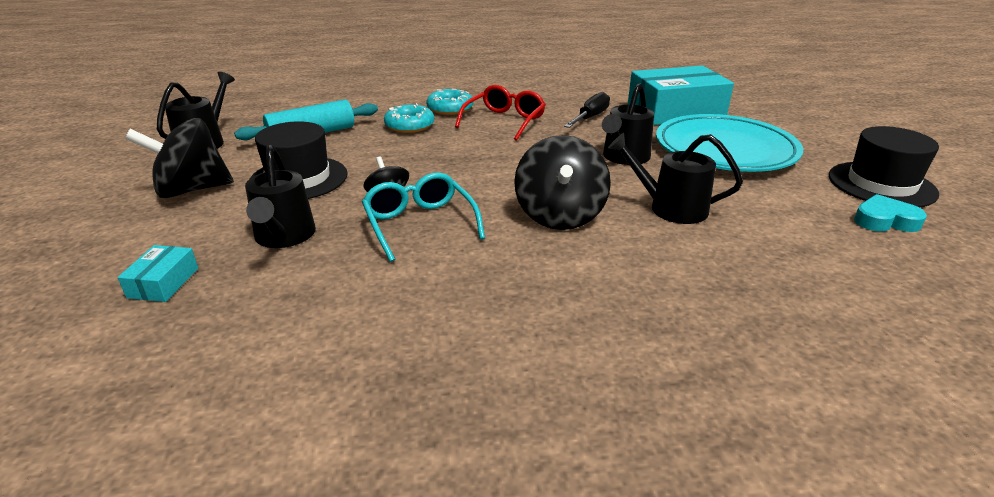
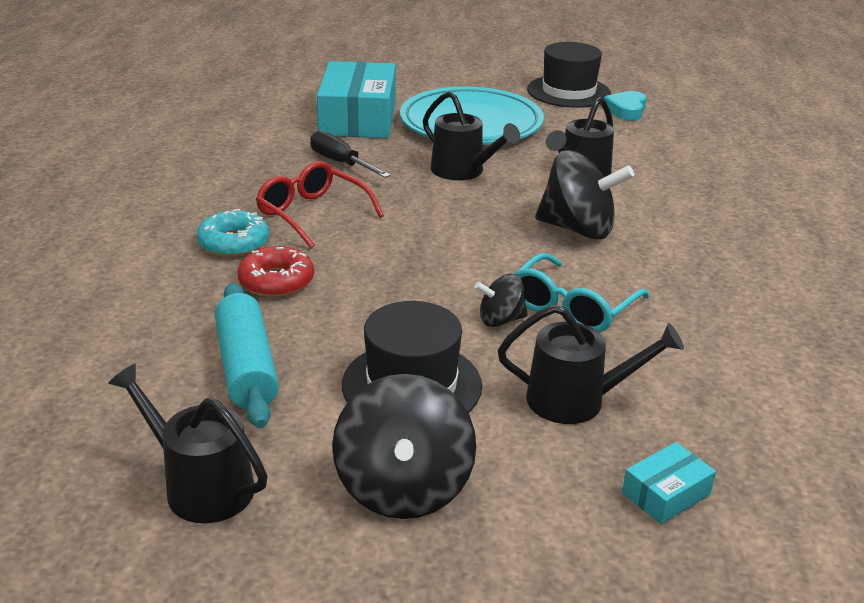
camera: 75 degrees left, 0 degrees up
(163, 283) = (666, 494): turquoise box -> turquoise box turned 60 degrees counterclockwise
(409, 126) = (276, 281): turquoise donut -> red donut
(420, 224) = (573, 307): turquoise glasses -> turquoise glasses turned 45 degrees counterclockwise

